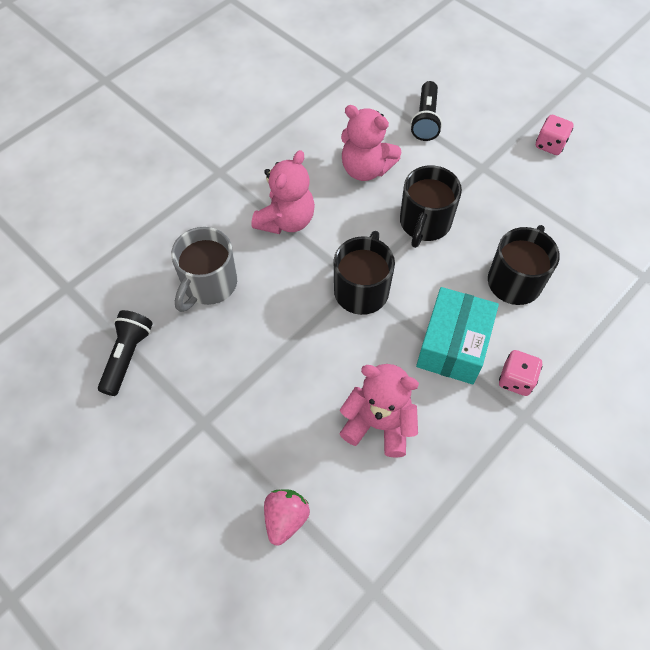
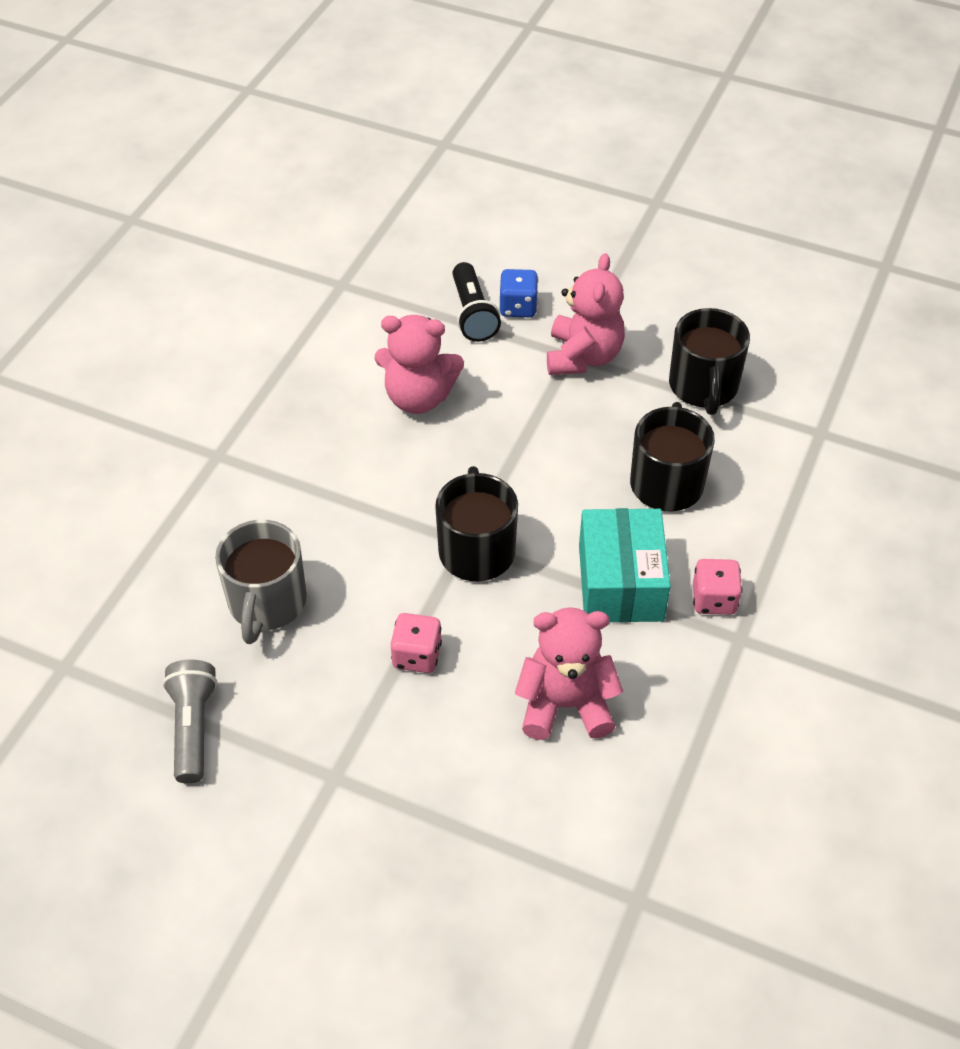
camera: 20 degrees left, 10 degrees down
(127, 356) = (193, 728): black flashlight -> grey flashlight
(285, 518) = (494, 855): pink strawberry -> none
(286, 220) = (338, 492): pink teddy bear -> pink teddy bear (583, 357)
(424, 223) = (524, 445): black mug -> black mug (703, 387)
(459, 123) = (518, 307): none -> blue dice
(550, 145) = (645, 304): pink dice -> pink dice (417, 655)

